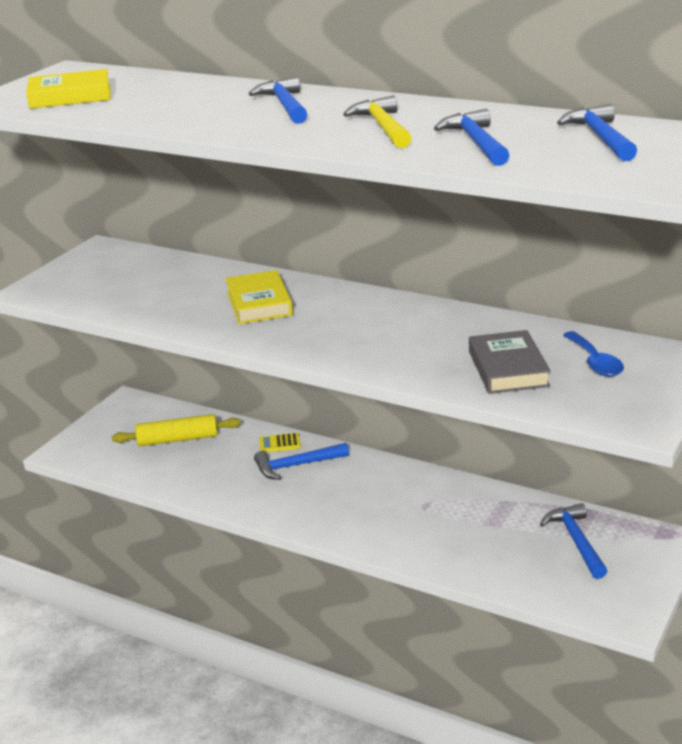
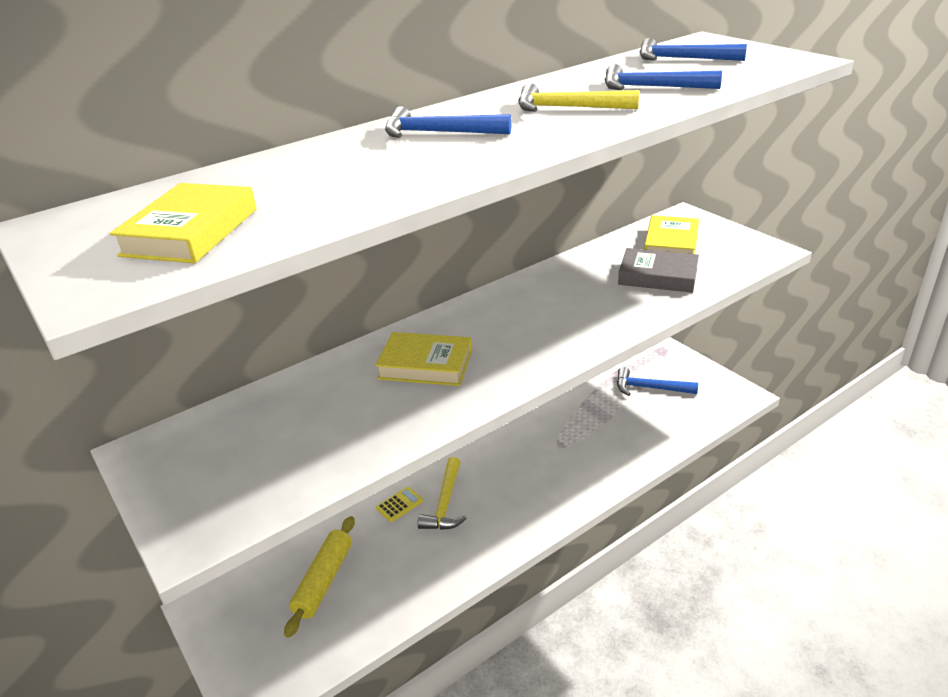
camera: 65 degrees left, 5 degrees up
(279, 443) = (399, 504): yellow calculator -> yellow calculator turned 150 degrees counterclockwise
(297, 465) = (445, 503): blue hammer -> yellow hammer
(595, 362) = (671, 244): blue spoon -> yellow book

